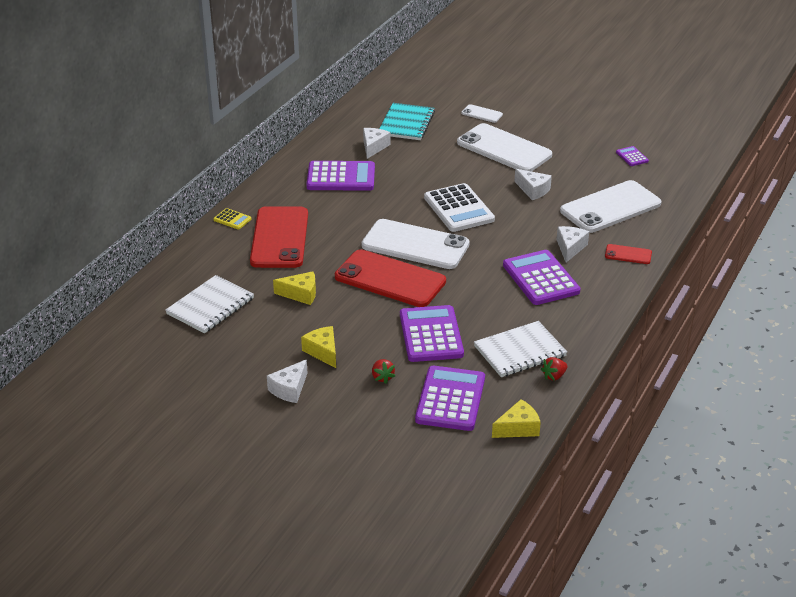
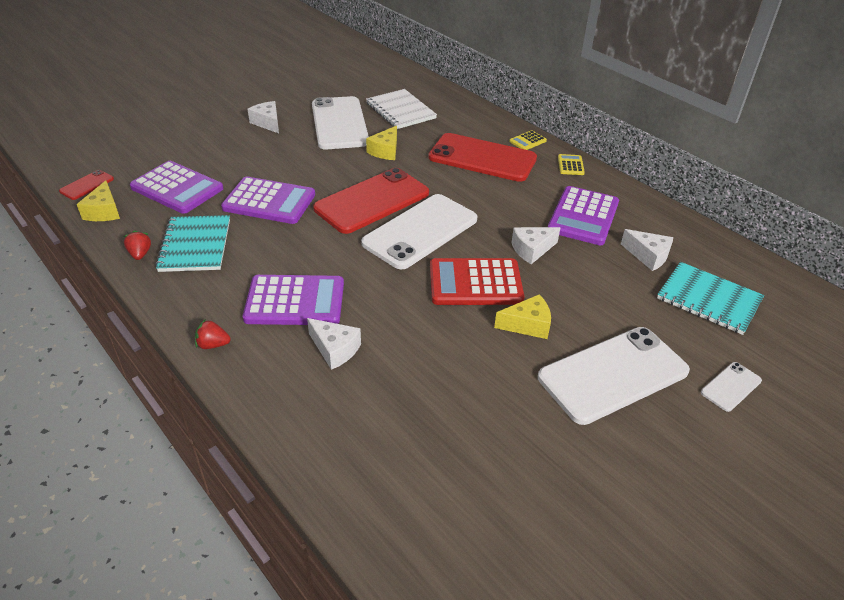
camera: 110 degrees right, 5 degrees up
(264, 192) = (570, 165): none -> yellow calculator
(323, 352) = (298, 145): yellow cheese -> yellow cheese (527, 325)
(382, 377) = (239, 163): red strawberry -> red strawberry (213, 345)
(458, 209) = (475, 283): white calculator -> red calculator
(520, 351) = (195, 245): white notebook -> turquoise notebook
(533, 190) = (488, 365): white cheese -> white cheese (532, 250)
(610, 207) = (402, 433): white phone -> white phone (339, 123)
(628, 254) = (281, 402): red phone -> red phone (87, 185)
(632, 157) = (541, 537): purple calculator -> none

